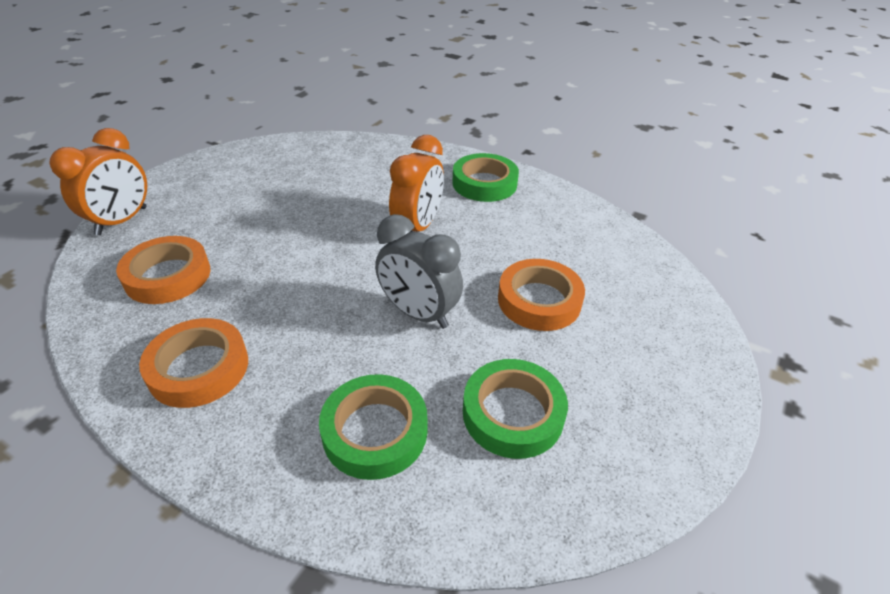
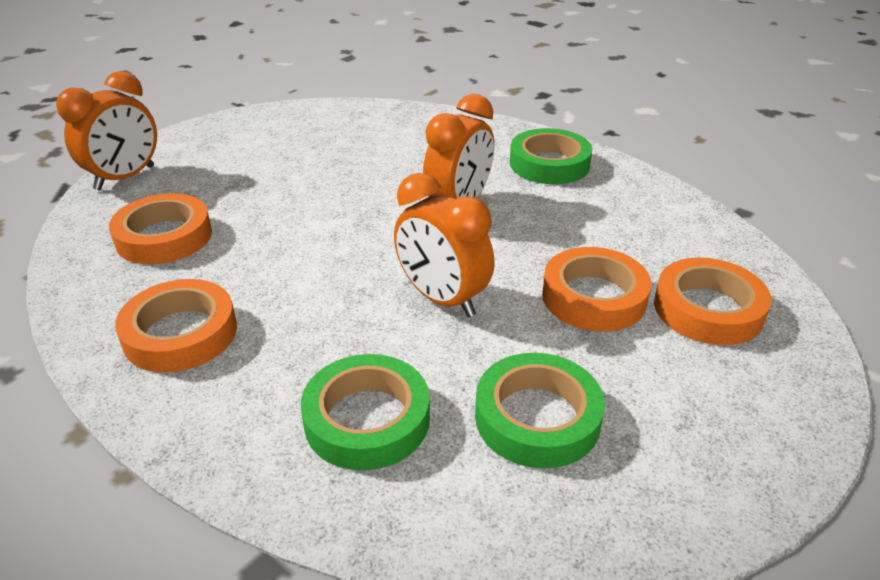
camera: 10 degrees right, 5 degrees down
(418, 314) = (442, 299): grey clock -> orange clock
(627, 303) = (708, 309): none -> orange tape

